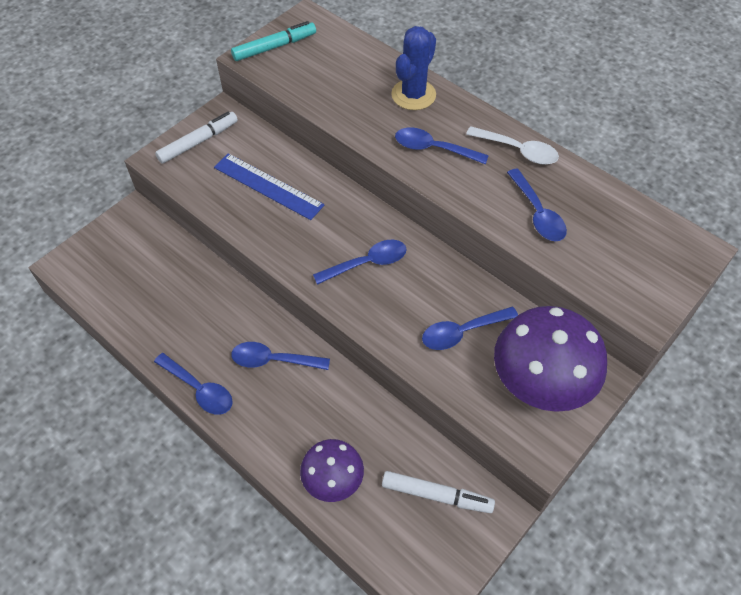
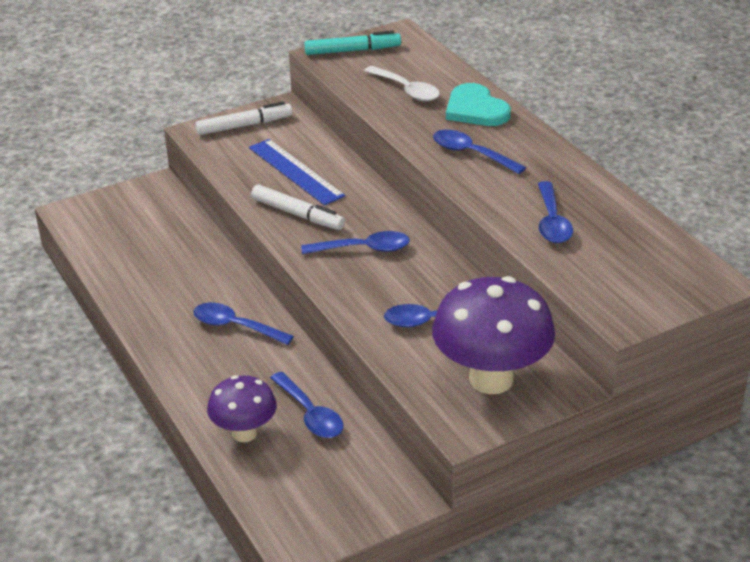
camera: 20 degrees right, 20 degrees down
(199, 389) = (149, 333): blue spoon -> blue spoon (310, 414)
(413, 95) = (475, 109): blue cactus -> turquoise heart
(436, 495) = (346, 469): white marker -> white marker (297, 214)
(518, 150) = (562, 170): white spoon -> white spoon (407, 90)

